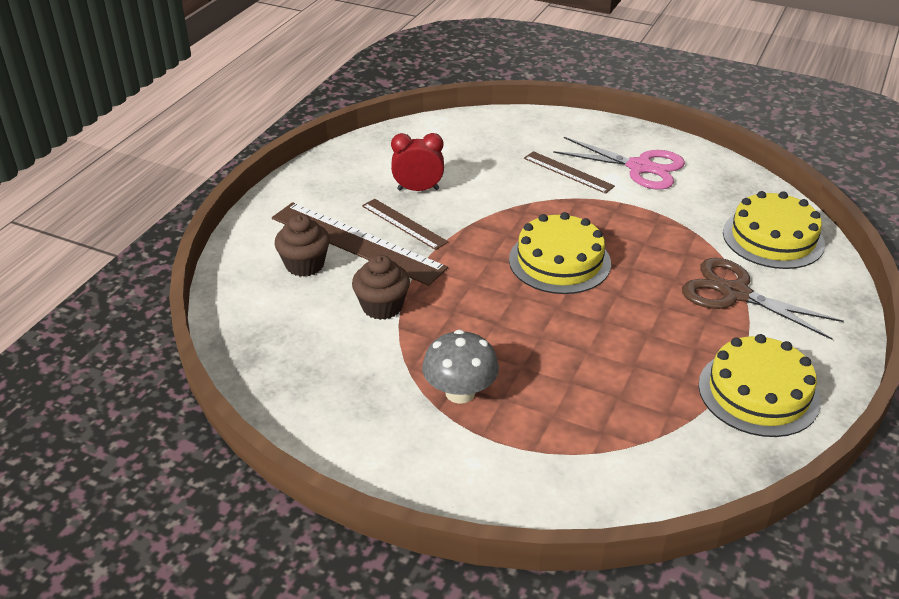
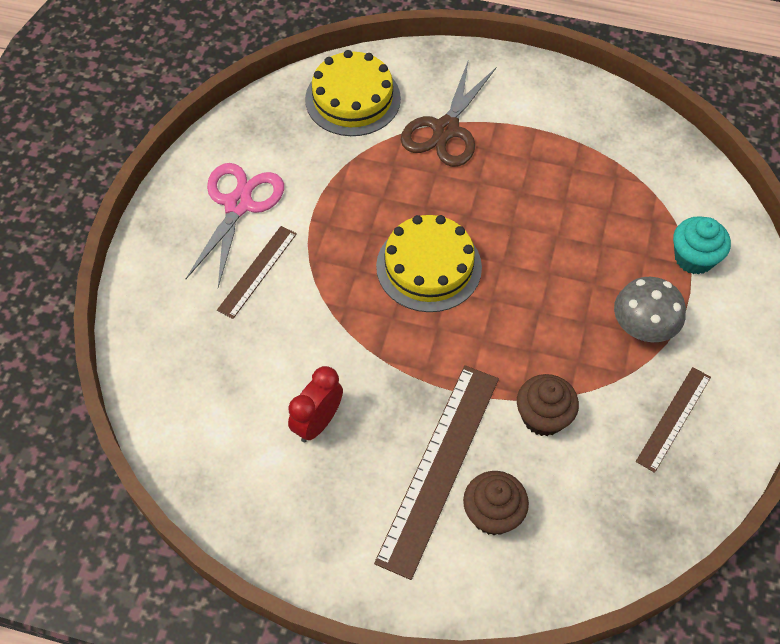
camera: 100 degrees left, 20 degrees up
(404, 224) = (392, 424): brown ruler -> brown ruler (674, 418)
(418, 189) = (317, 422): red clock -> red clock turned 45 degrees clockwise
(543, 456) = (694, 258): none -> turquoise cupcake
(758, 392) = (571, 119): yellow cake -> none

